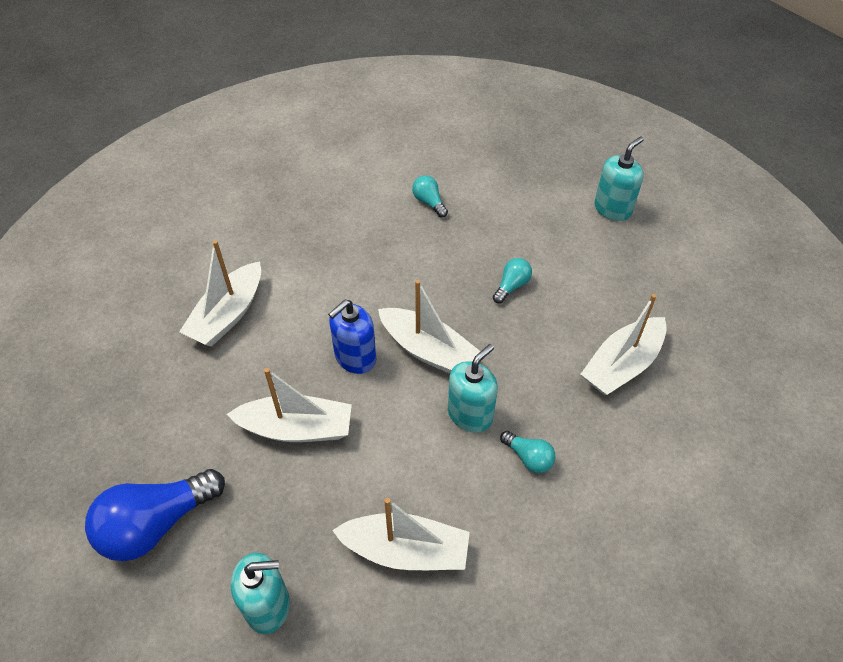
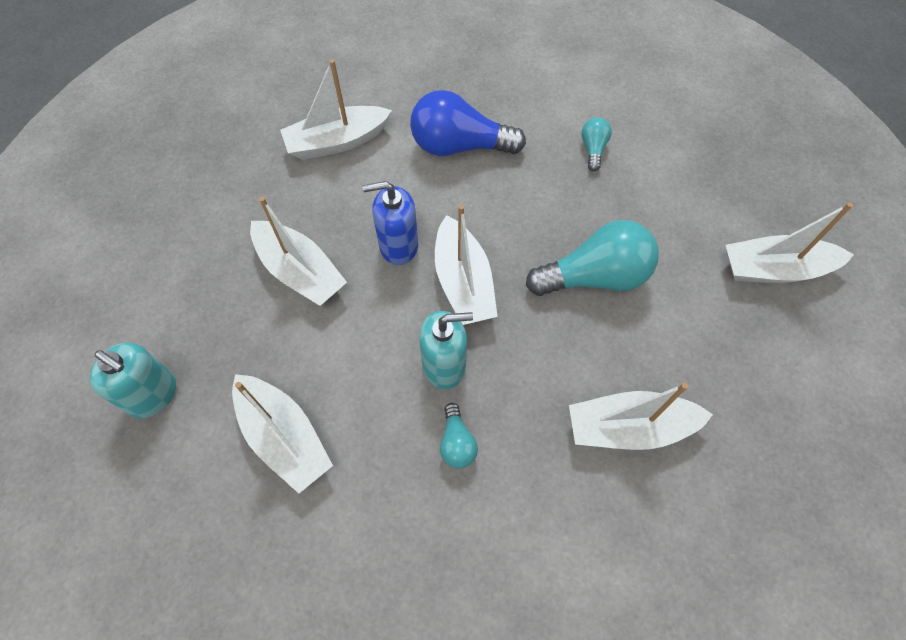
camera: 40 degrees right, 10 degrees up
(156, 524) = (142, 271): blue light bulb -> blue light bulb (459, 146)
(511, 286) = (595, 277): turquoise light bulb -> turquoise light bulb, size x2.08
(612, 209) = (774, 269): turquoise soap dispenser -> white boat

